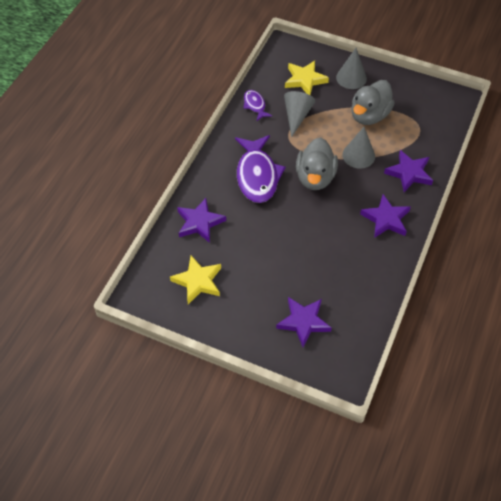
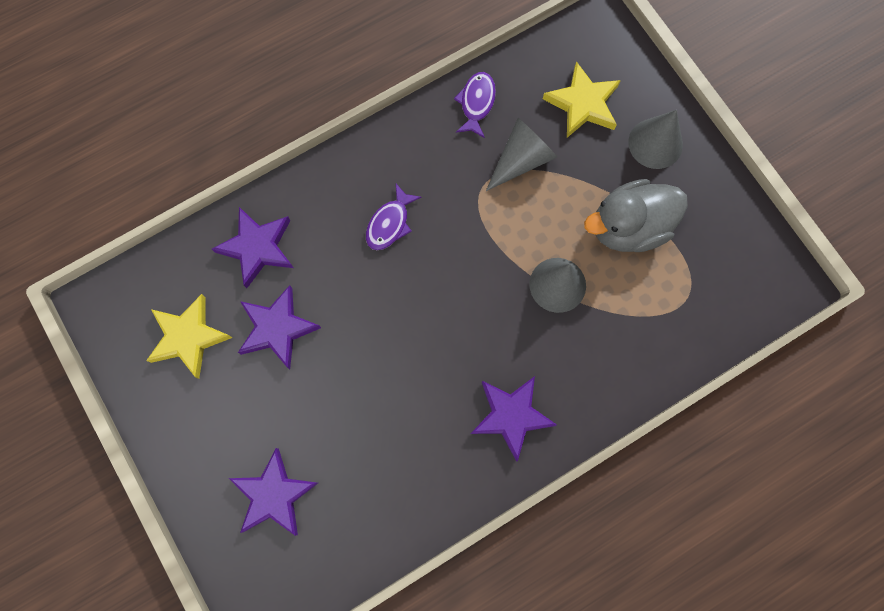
camera: 35 degrees right, 20 degrees up
(257, 175) = (390, 223): purple fish -> purple fish, size x0.50
(315, 177) = (466, 280): grey duck -> none
(409, 173) = (606, 363): purple star -> purple star (277, 328)

